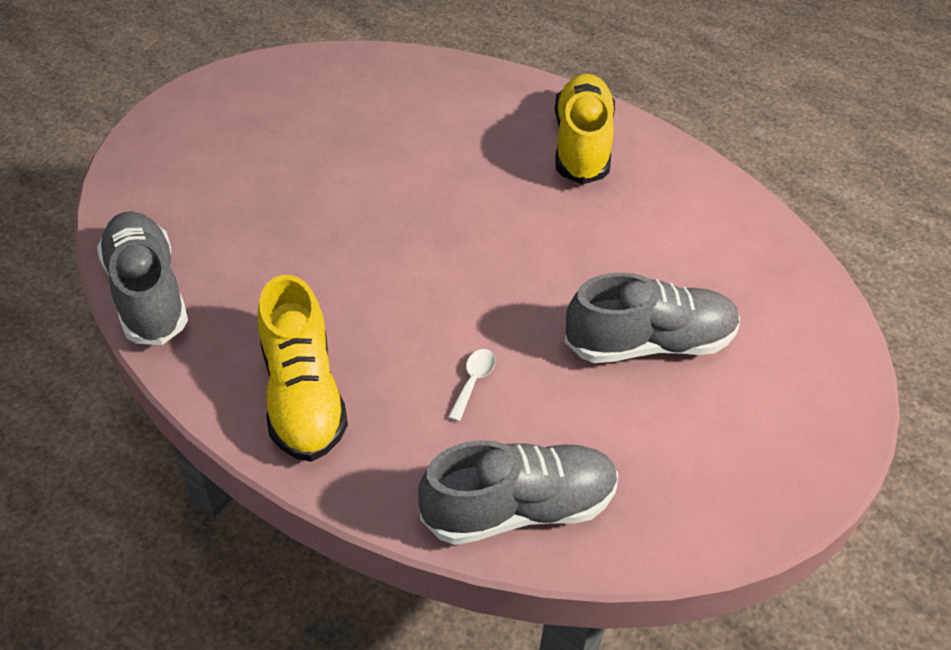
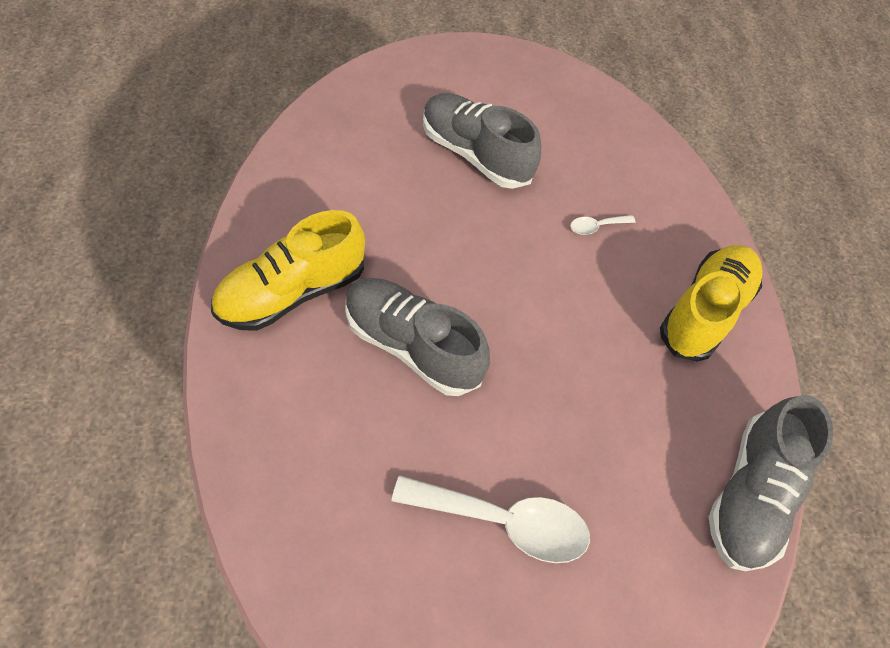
camera: 135 degrees left, 10 degrees up
(297, 155) = (504, 521): none -> white spoon
(519, 508) = (648, 160): grey shoe -> grey shoe (411, 345)

